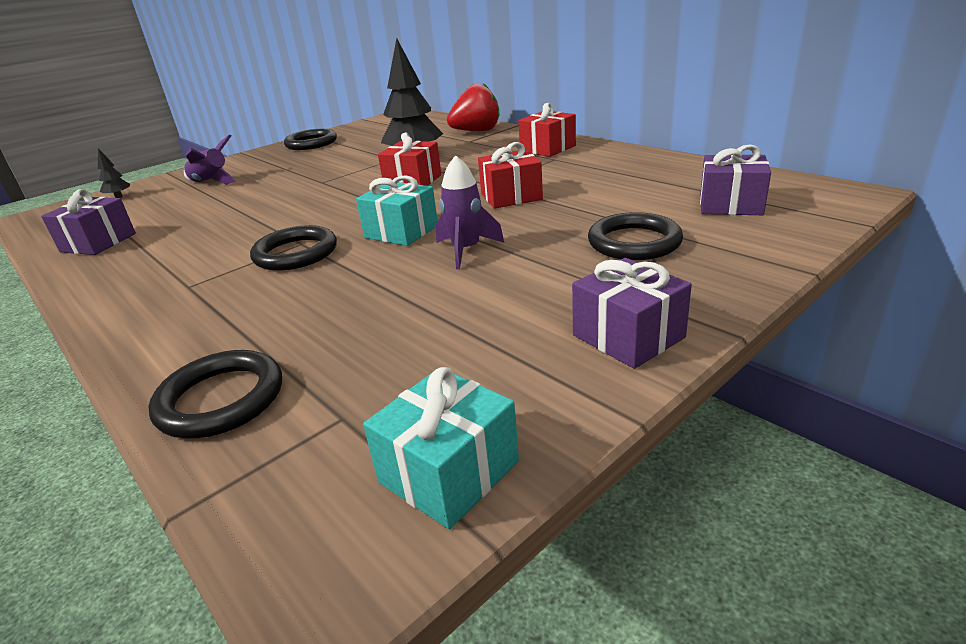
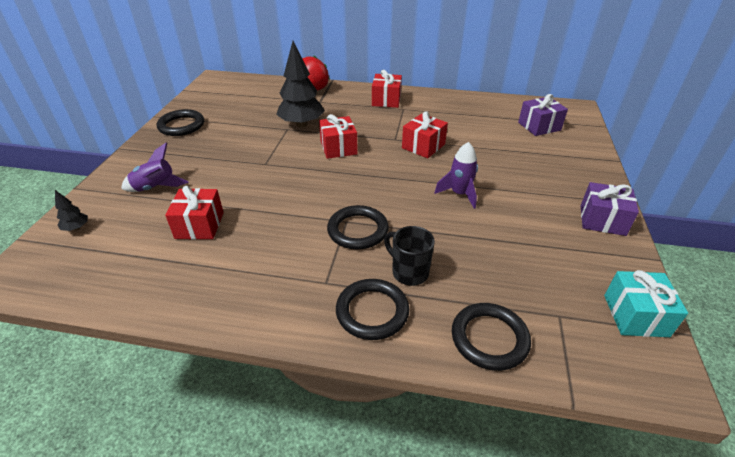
camera: 40 degrees left, 10 degrees up
(98, 243) = (161, 278): purple gift -> none
(188, 215) = (199, 225): none -> red gift
(270, 304) = (409, 272): none -> black mug
(401, 232) = (399, 192): turquoise gift -> none
(634, 242) = (531, 163): black ring -> black ring (372, 311)

